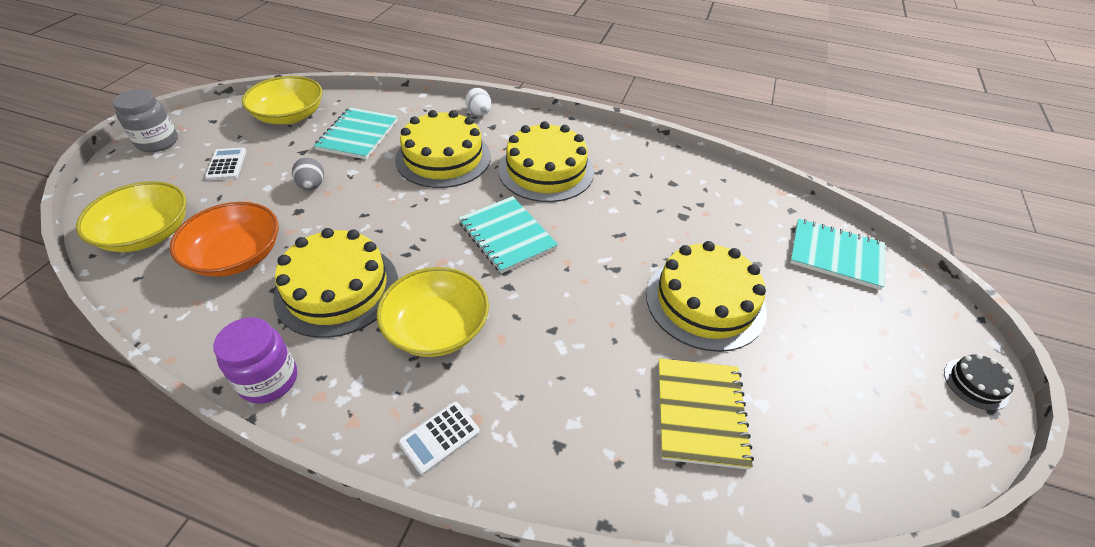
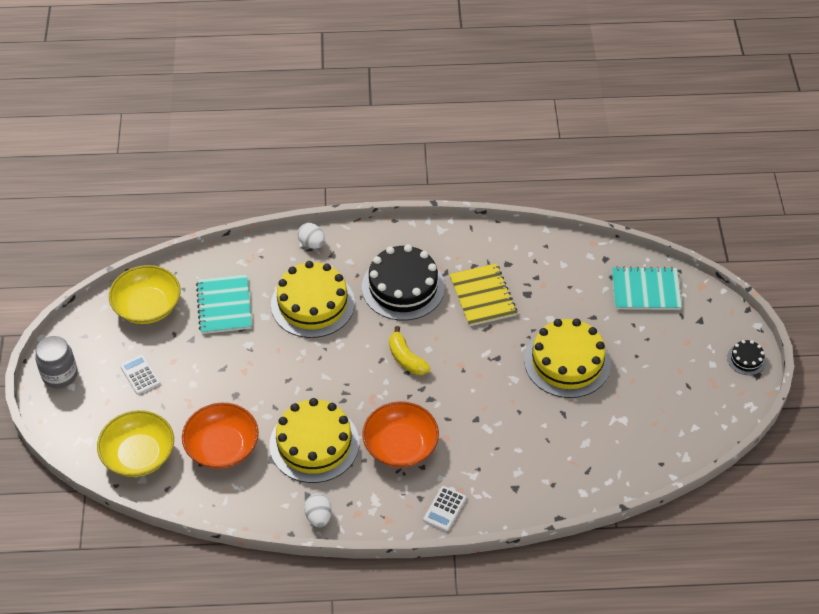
camera: 20 degrees left, 5 degrees up
(269, 380) = (318, 517): purple jar -> white egg
(312, 186) = (227, 369): grey egg -> none
(437, 328) = (400, 445): yellow bowl -> orange bowl
(507, 235) = (406, 358): turquoise notebook -> yellow banana
(546, 170) = (403, 287): yellow cake -> black cake
(700, 413) = (589, 438): yellow notebook -> yellow notebook (482, 296)

